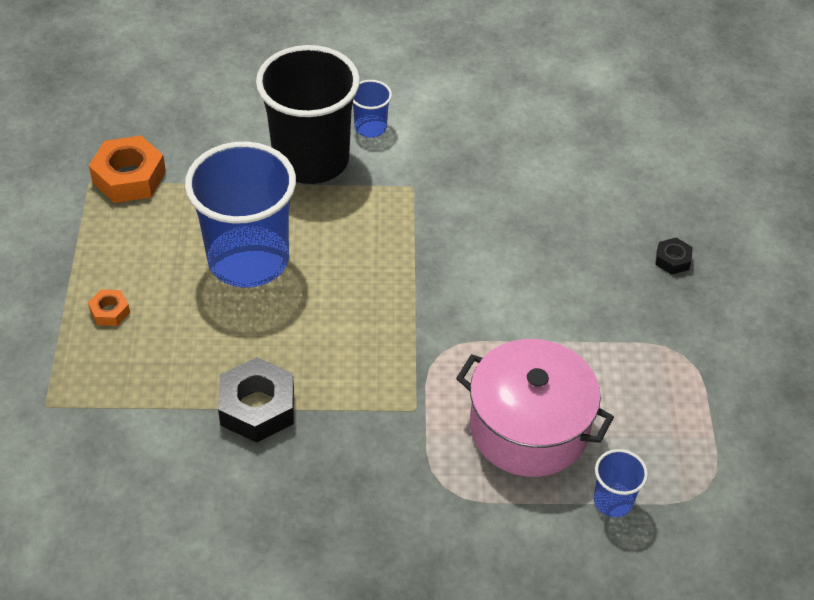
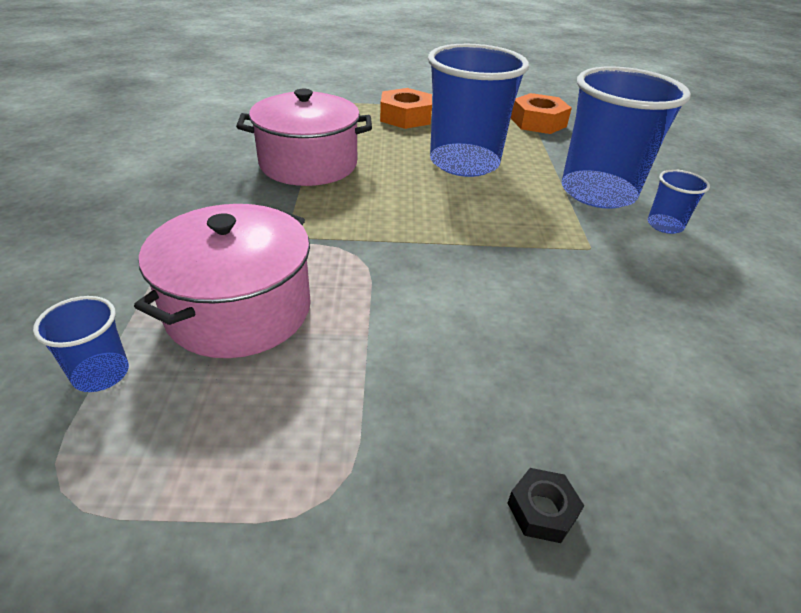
camera: 90 degrees right, 10 degrees down
(110, 311) = (405, 117): orange nut -> orange nut, size x1.96
(257, 407) = (308, 164): black nut -> pink pot
(311, 160) = (598, 192): black cup -> blue cup

